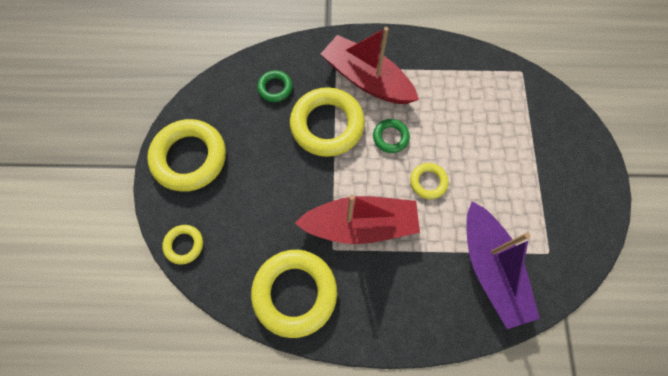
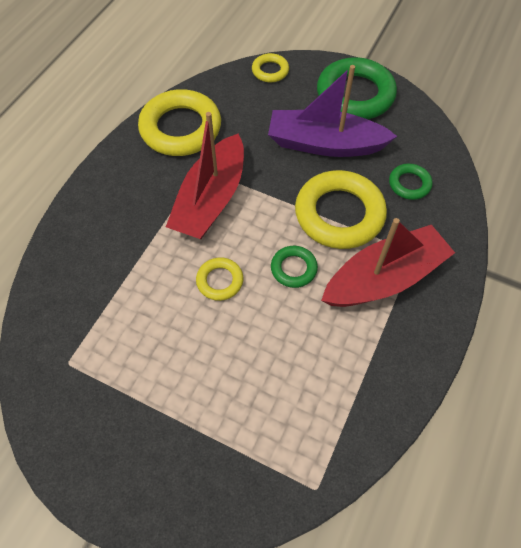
camera: 115 degrees right, 10 degrees down
(189, 158) = (355, 95): yellow ring -> green ring
(490, 268) = (93, 293): purple boat -> purple boat (324, 144)

